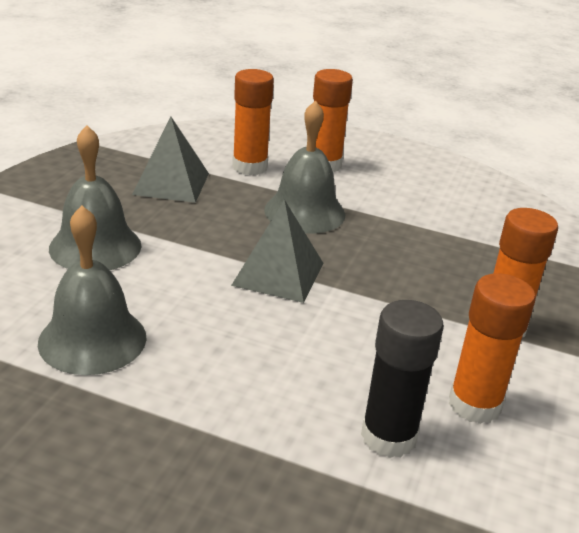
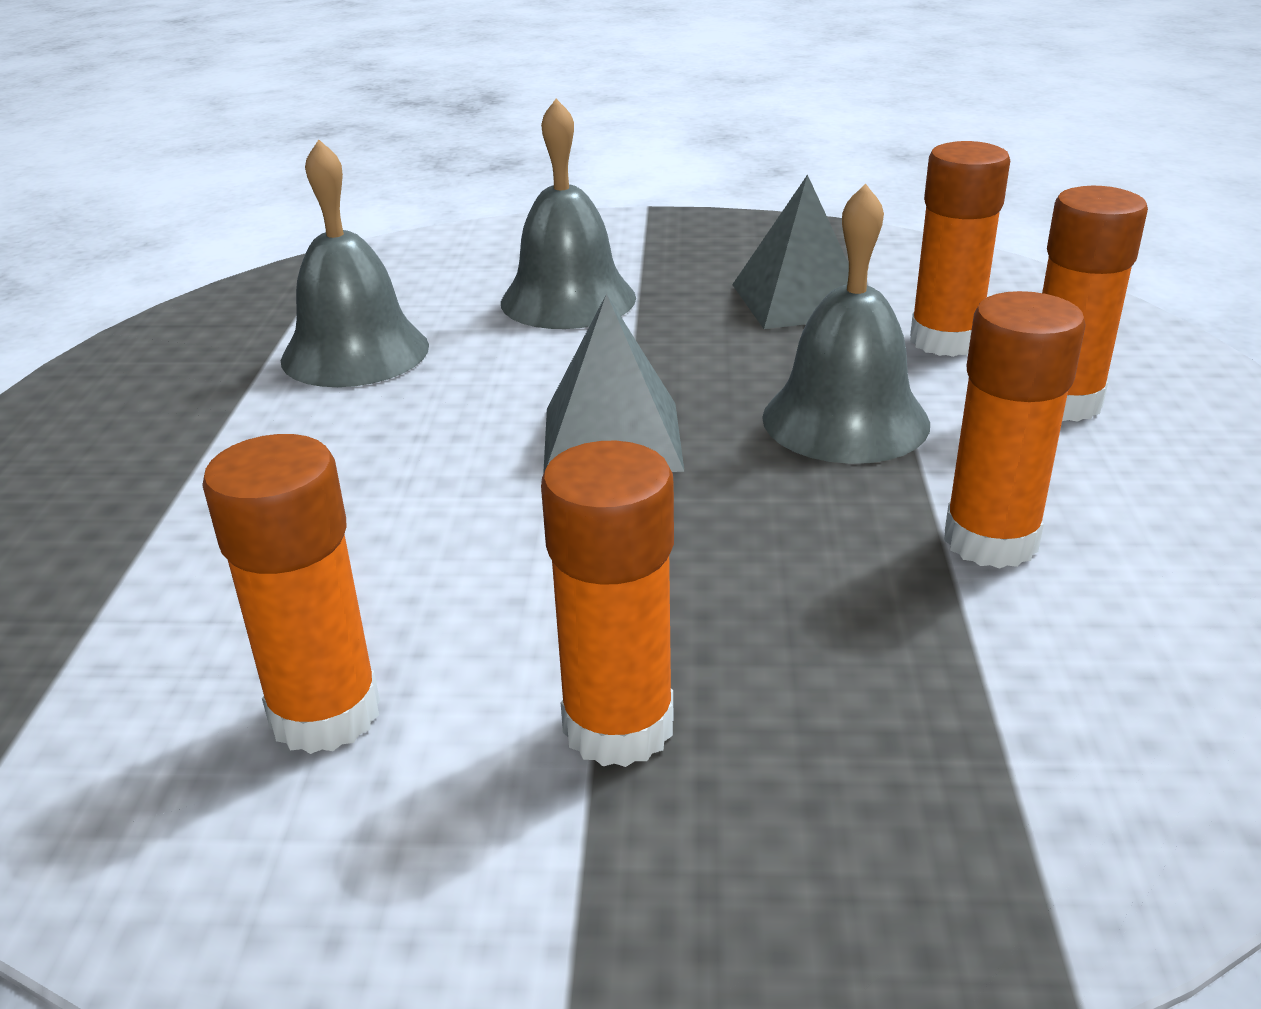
camera: 75 degrees right, 0 degrees up
(388, 437) = (209, 624): black glue stick -> none
(415, 214) = (990, 540): none -> orange glue stick

